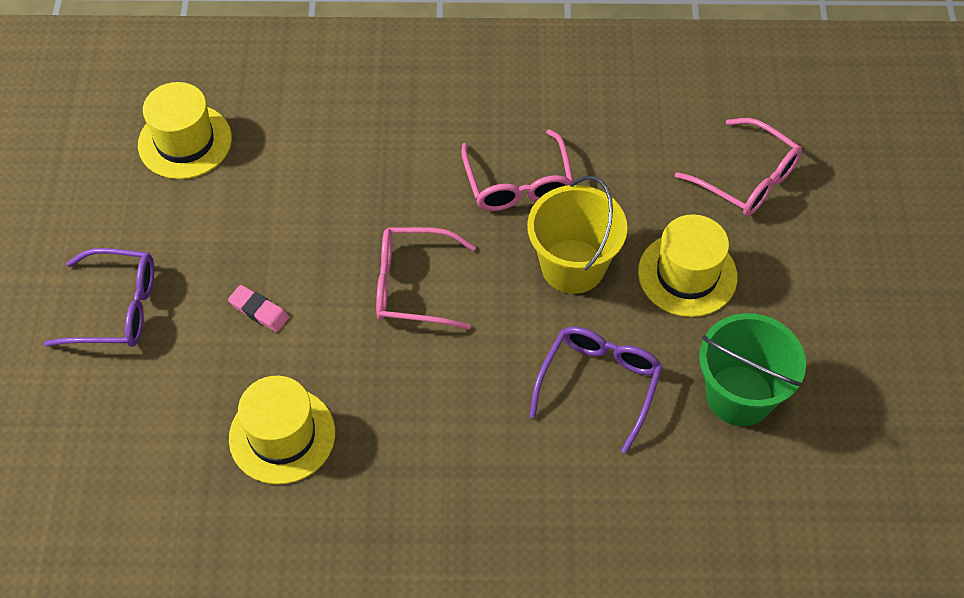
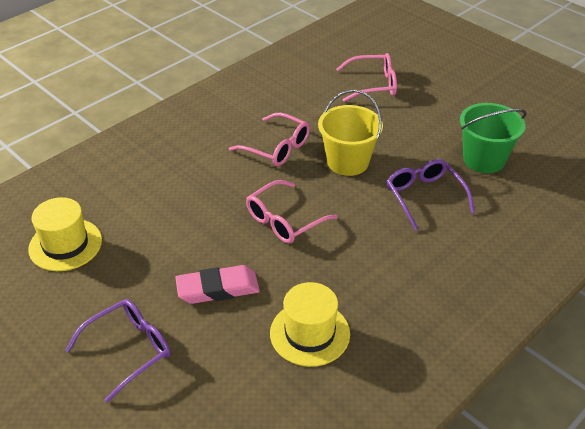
camera: 45 degrees left, 15 degrees down
(259, 311) = (218, 289): pink eraser -> pink eraser, size x1.76
(687, 274) = (399, 132): yellow hat -> none

